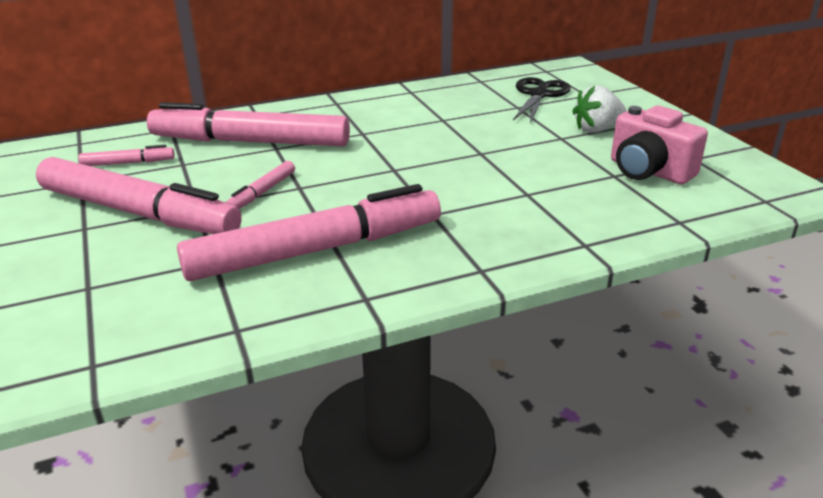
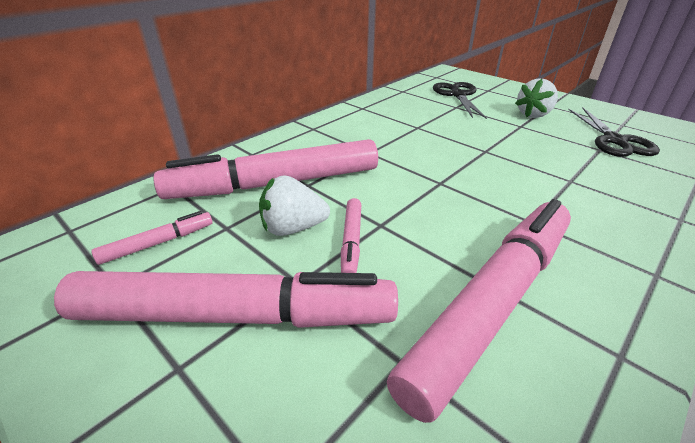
camera: 25 degrees left, 5 degrees up
(229, 174) = (293, 228): none -> white strawberry
(648, 171) = (614, 141): pink camera -> black scissors

